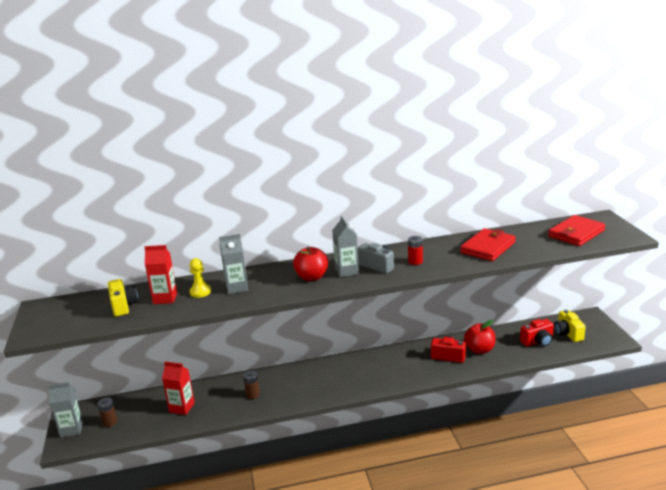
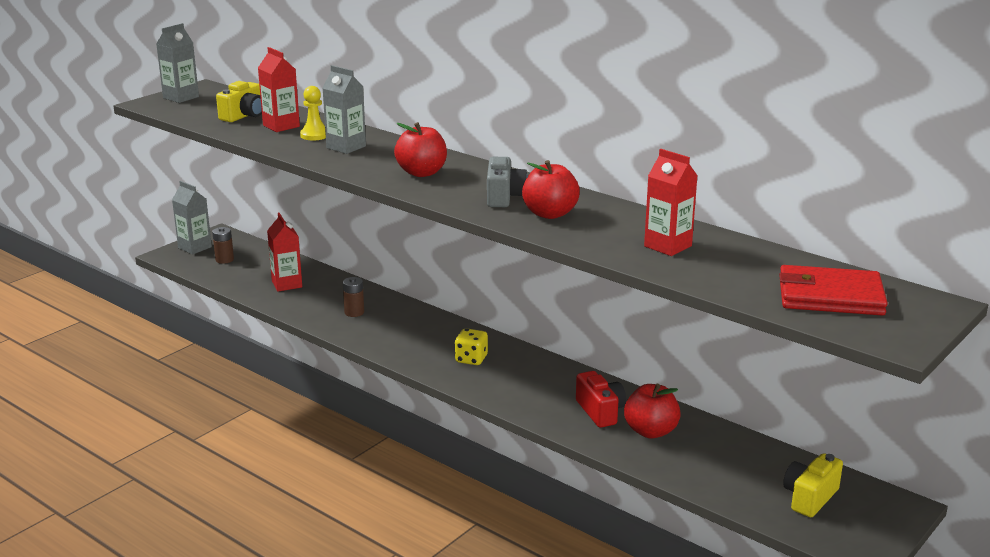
camera: 50 degrees right, 0 degrees up
(346, 271) = (464, 185): grey carton -> grey carton (181, 97)
(355, 374) = (471, 359): none -> yellow dice
(415, 261) = (550, 214): red battery -> red apple
(488, 247) = (668, 246): red wallet -> red carton
(538, 341) = (745, 475): red camera -> none

